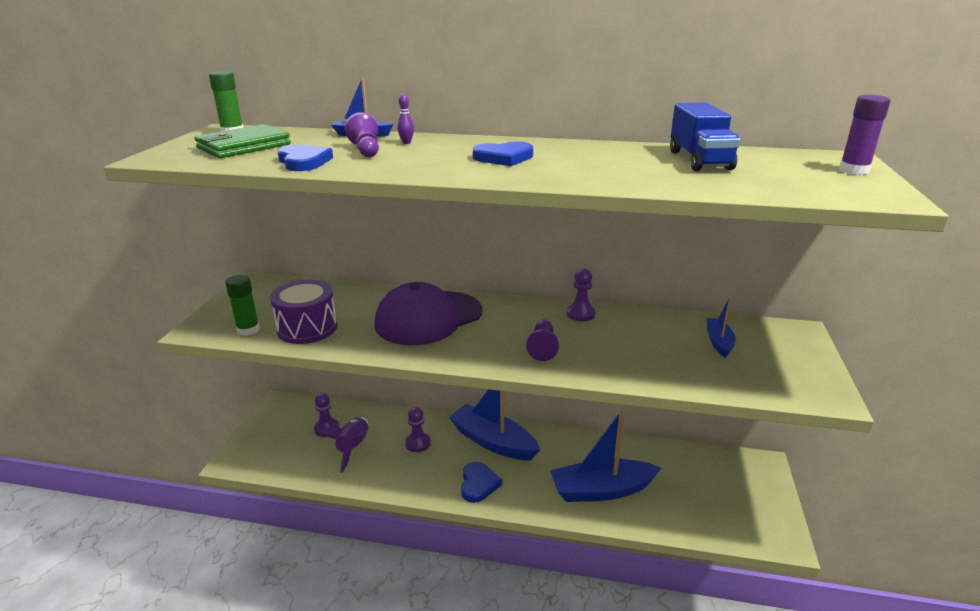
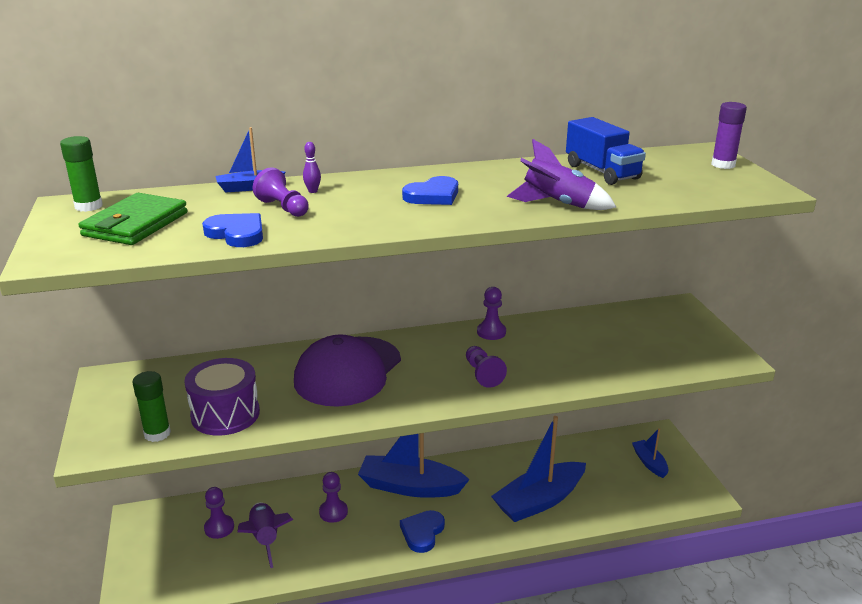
camera: 25 degrees left, 0 degrees up
(478, 484) = (422, 532): blue heart -> blue heart turned 135 degrees counterclockwise
(615, 179) = (557, 205): none -> purple rocket
(718, 342) = (625, 331): blue boat -> blue boat (649, 463)

